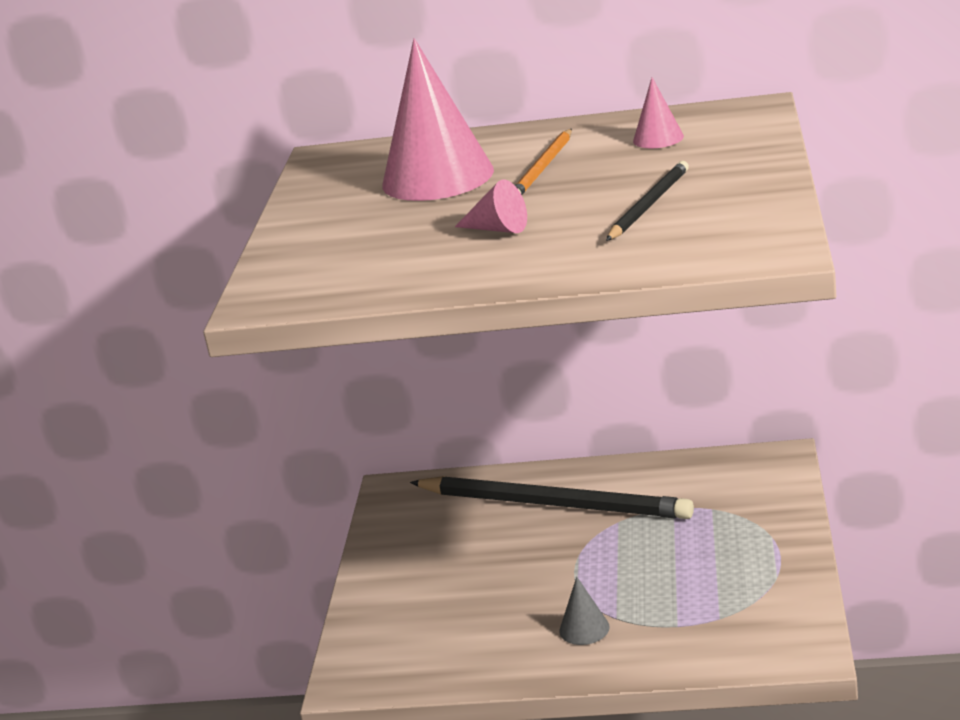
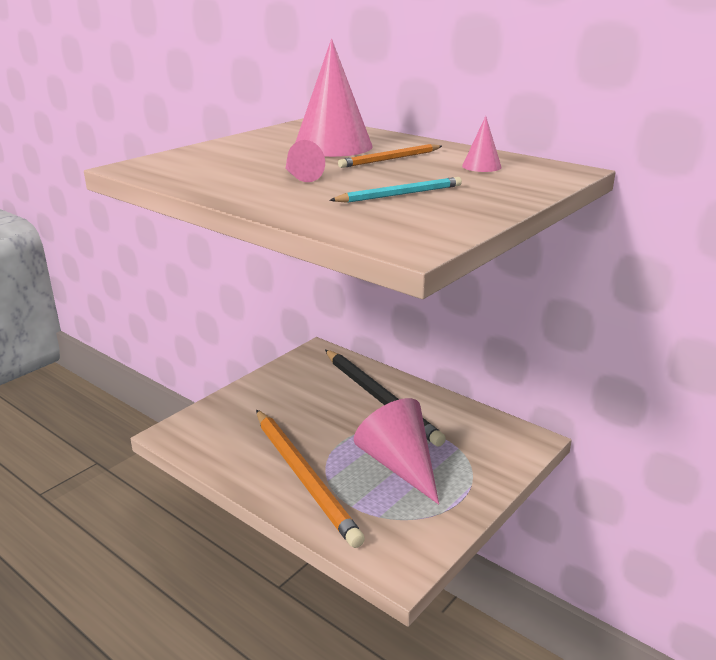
camera: 30 degrees right, 0 degrees up
(584, 629) = (304, 476): grey cone -> orange pencil
(648, 205) = (399, 194): black pencil -> turquoise pencil
(672, 559) = (399, 465): none -> pink cone

